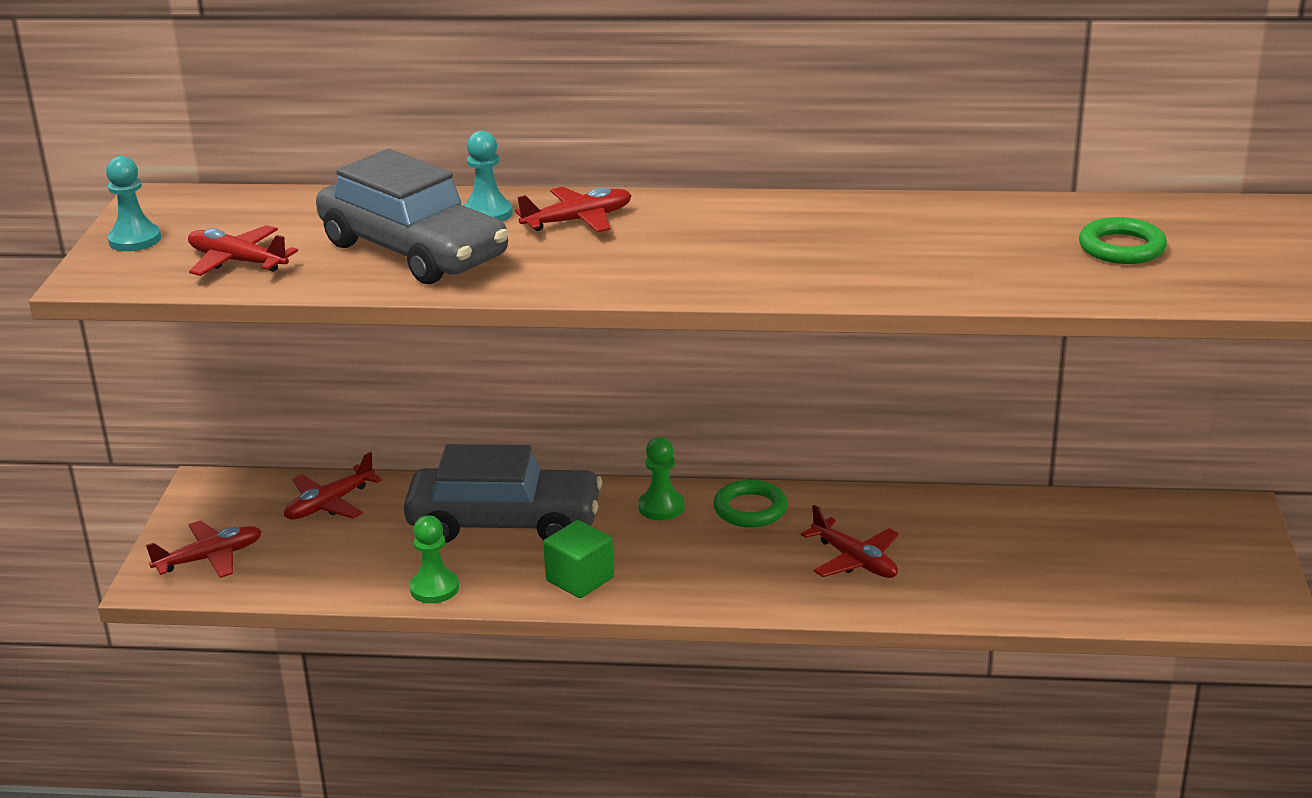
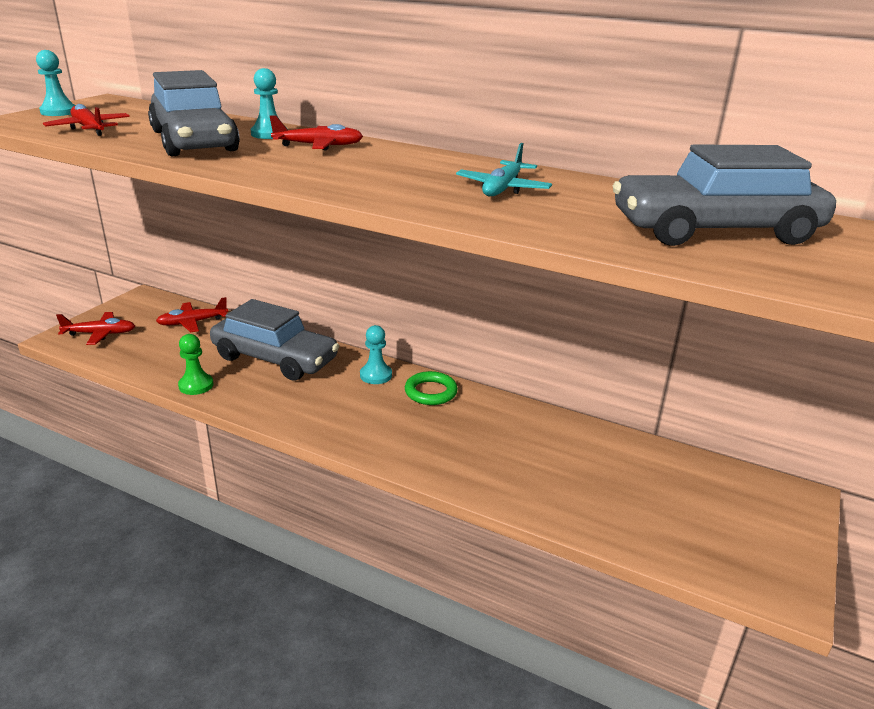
camera: 20 degrees right, 0 degrees up
(580, 579) = (284, 405): green cube -> none
(661, 507) = (376, 375): green pawn -> turquoise pawn
(855, 560) = (473, 446): red plane -> none
(866, 240) = (503, 188): none -> turquoise plane
(1121, 248) = (714, 230): green ring -> grey car

